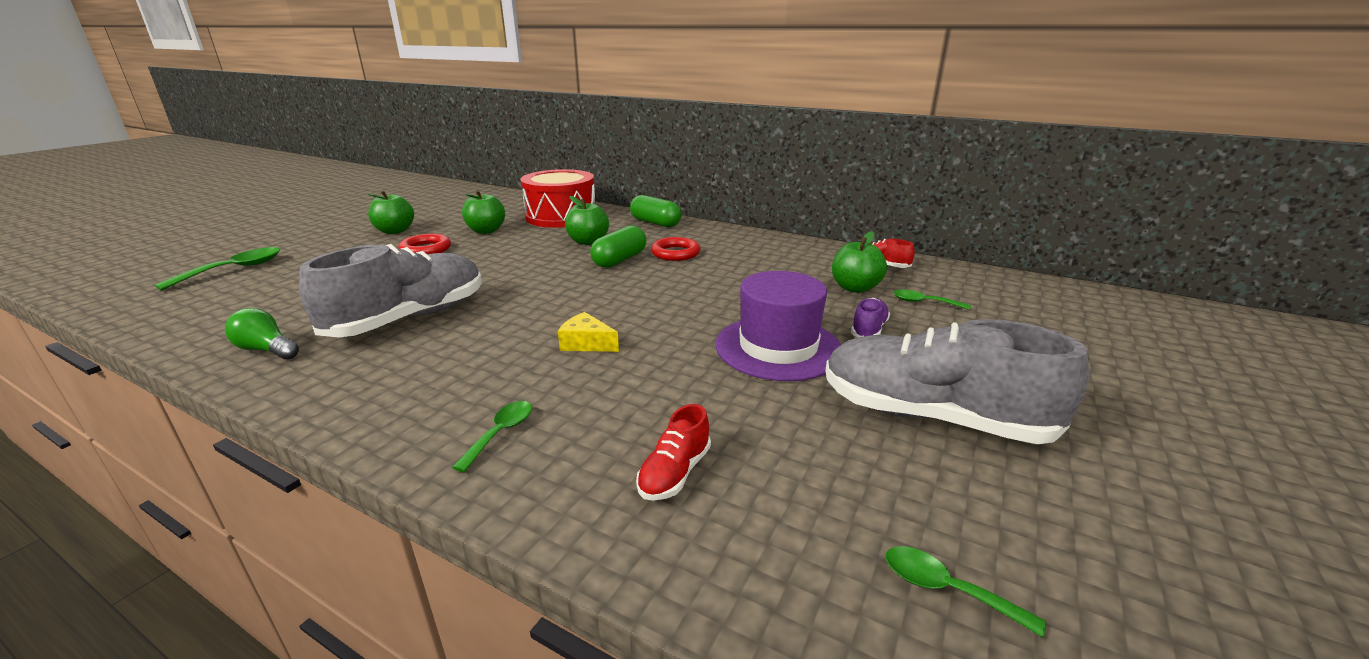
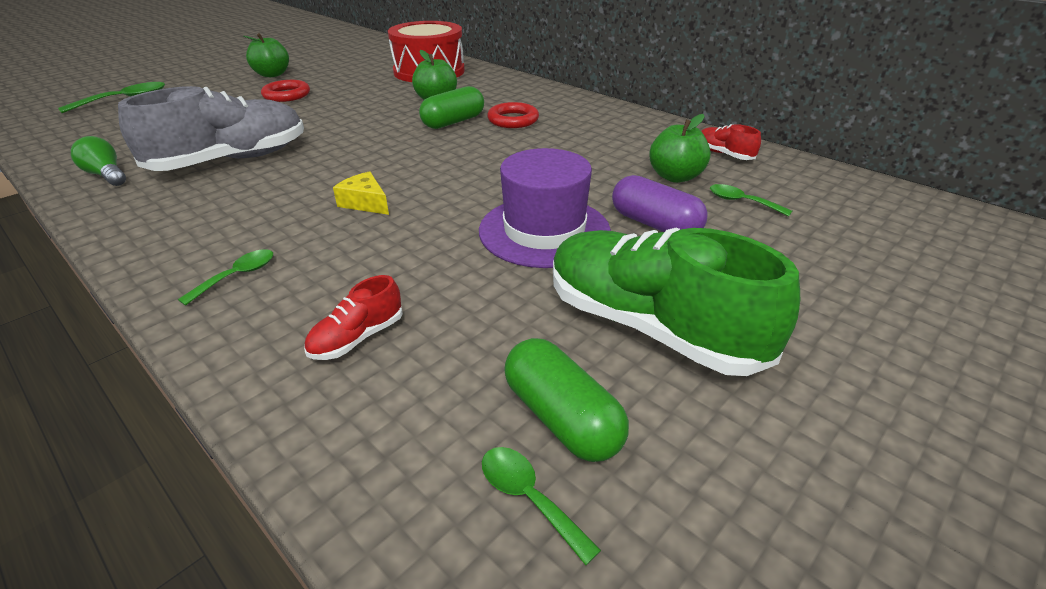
camera: 15 degrees right, 10 degrees up
(486, 231) = (351, 81): green apple -> none
(655, 223) = (516, 85): green capsule -> green capsule (562, 418)
(868, 330) = (655, 224): purple shoe -> purple capsule
(932, 417) = (650, 326): grey shoe -> green shoe

